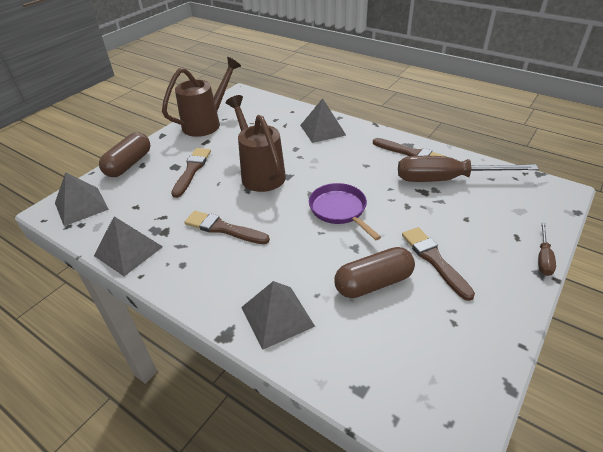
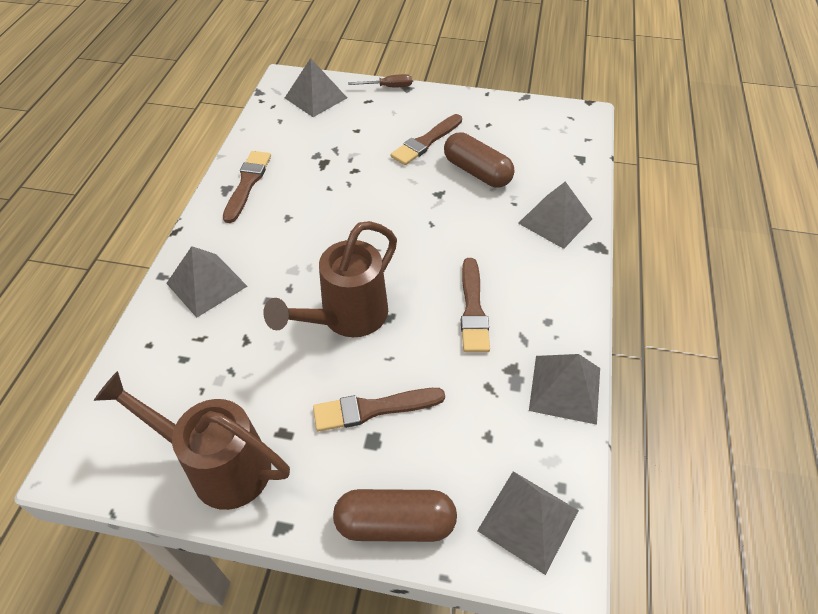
camera: 115 degrees left, 10 degrees up
(339, 210) = (387, 218): purple pan -> none
(446, 179) = (294, 149): brown screwdriver -> none
(526, 204) = (315, 97): none -> grey pyramid

